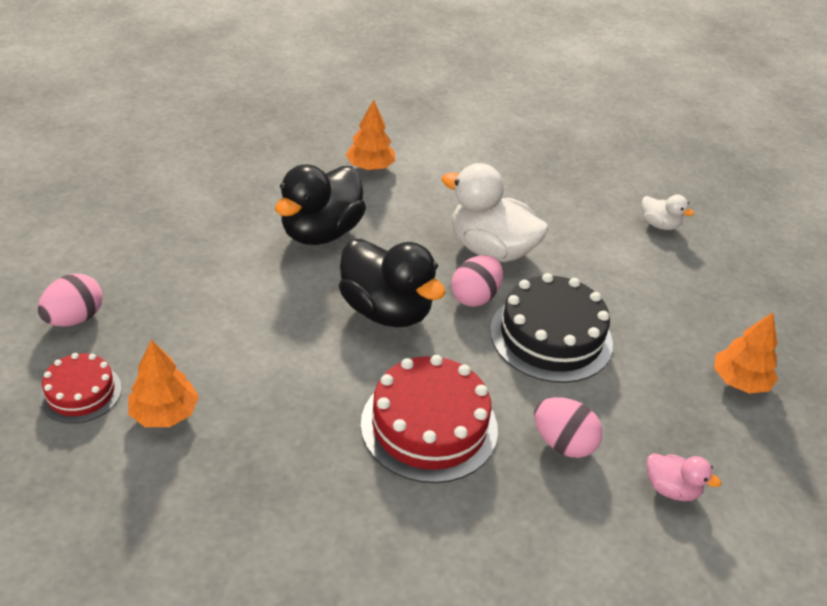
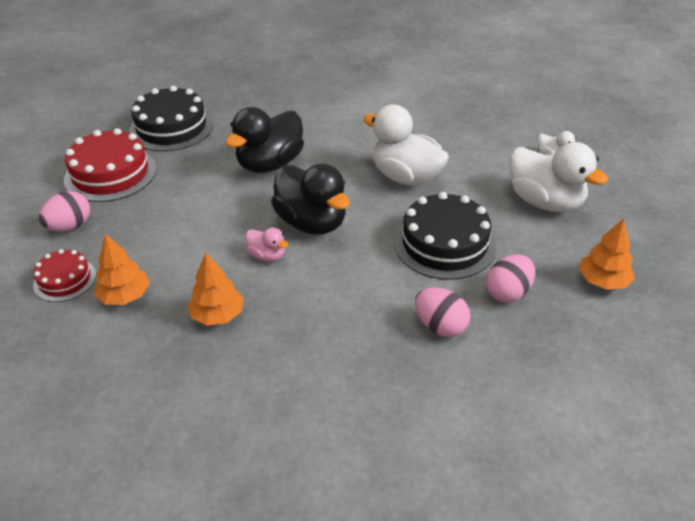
camera: 10 degrees right, 0 degrees up
(186, 182) = (171, 127): none -> black cake
(370, 167) = (318, 115): orange tree -> orange tree (218, 315)
(429, 426) = (331, 310): red cake -> red cake (110, 174)
(475, 297) = (386, 213): pink egg -> pink egg (508, 293)
(659, 281) = (545, 202): none -> white duck
(671, 489) = (527, 364): pink duck -> pink duck (267, 256)

